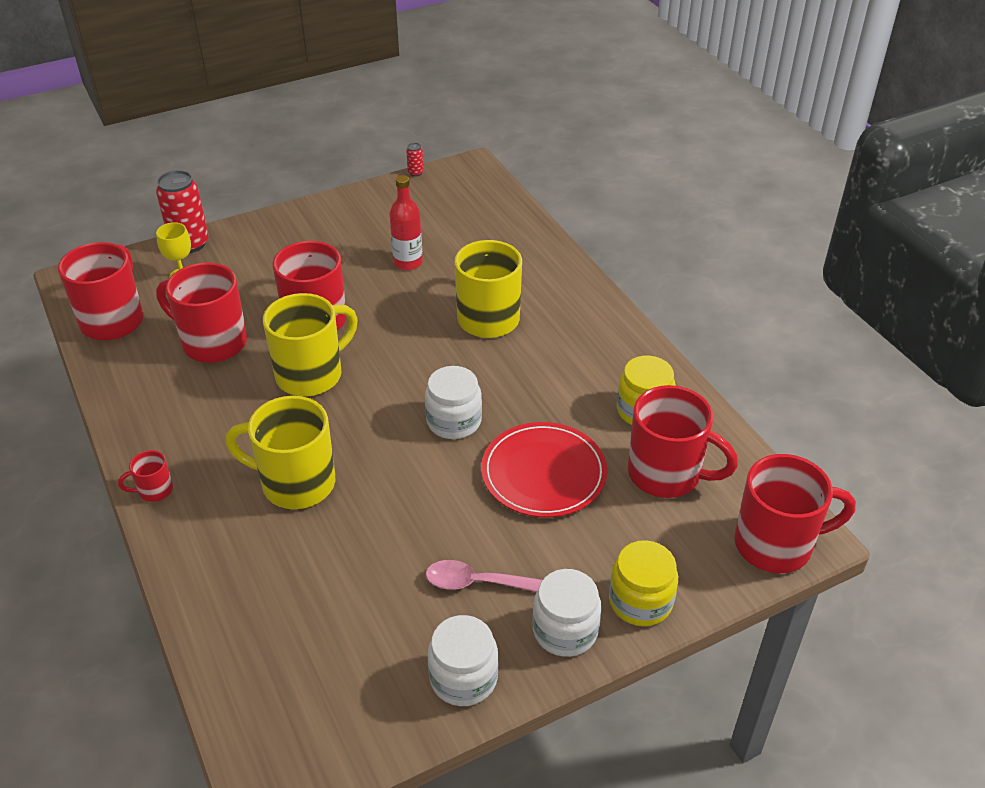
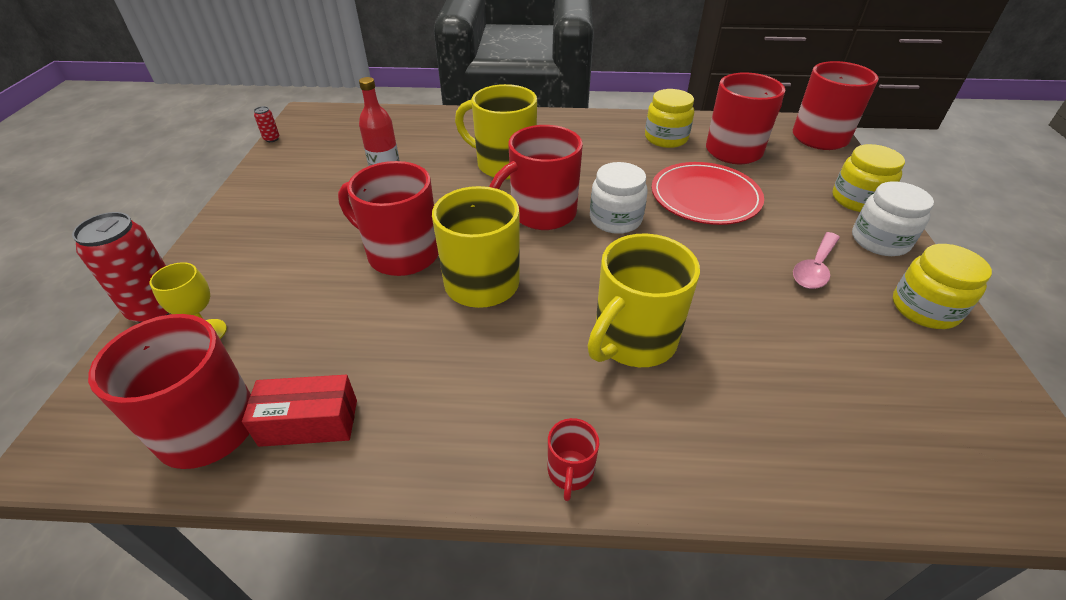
camera: 60 degrees left, 0 degrees up
(135, 359) = (309, 423): none -> red box
(212, 342) = (356, 340): red mug -> red mug (541, 214)
(463, 678) = (924, 308): white jar -> yellow jar

